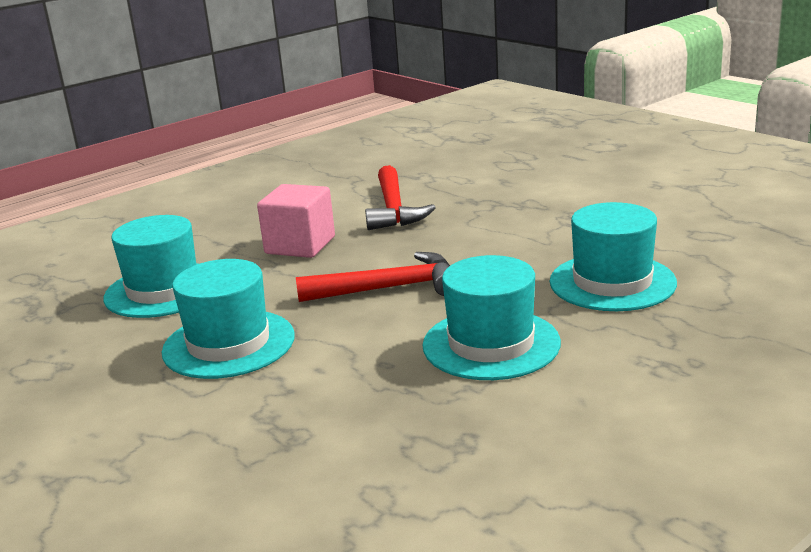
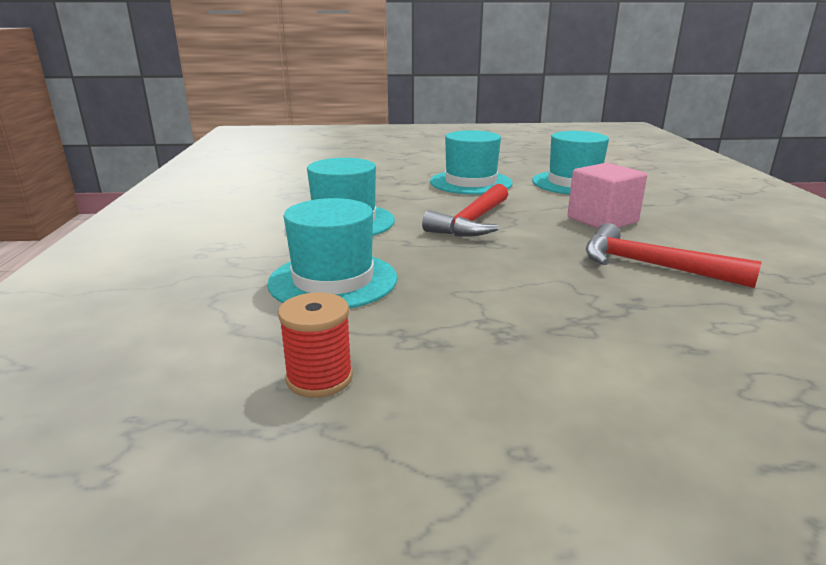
camera: 125 degrees right, 0 degrees up
(706, 232) = (319, 378): none -> red spool

